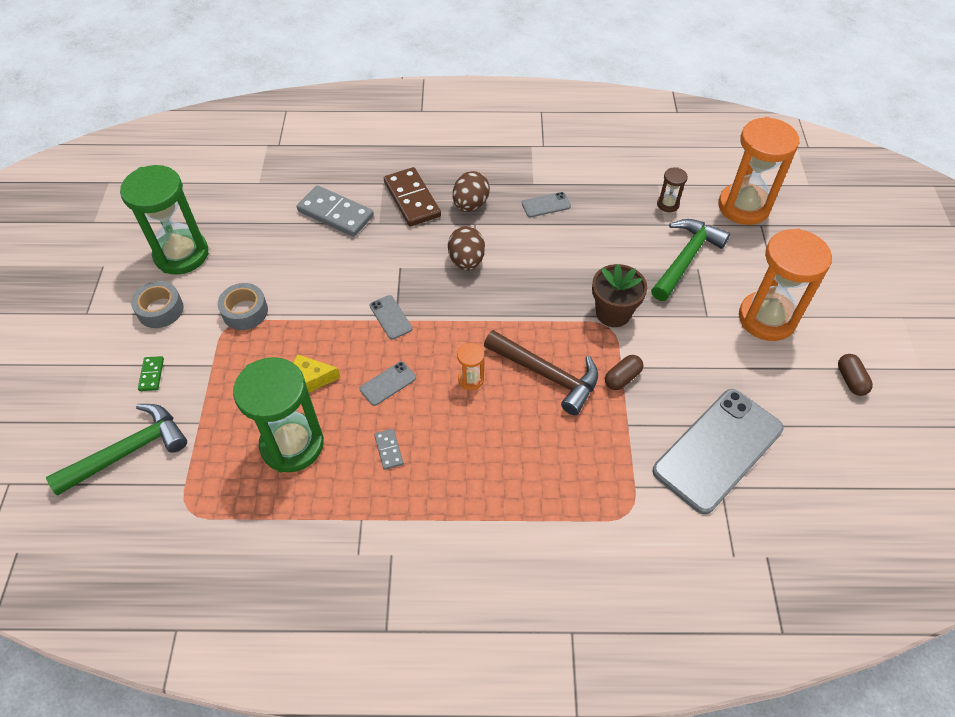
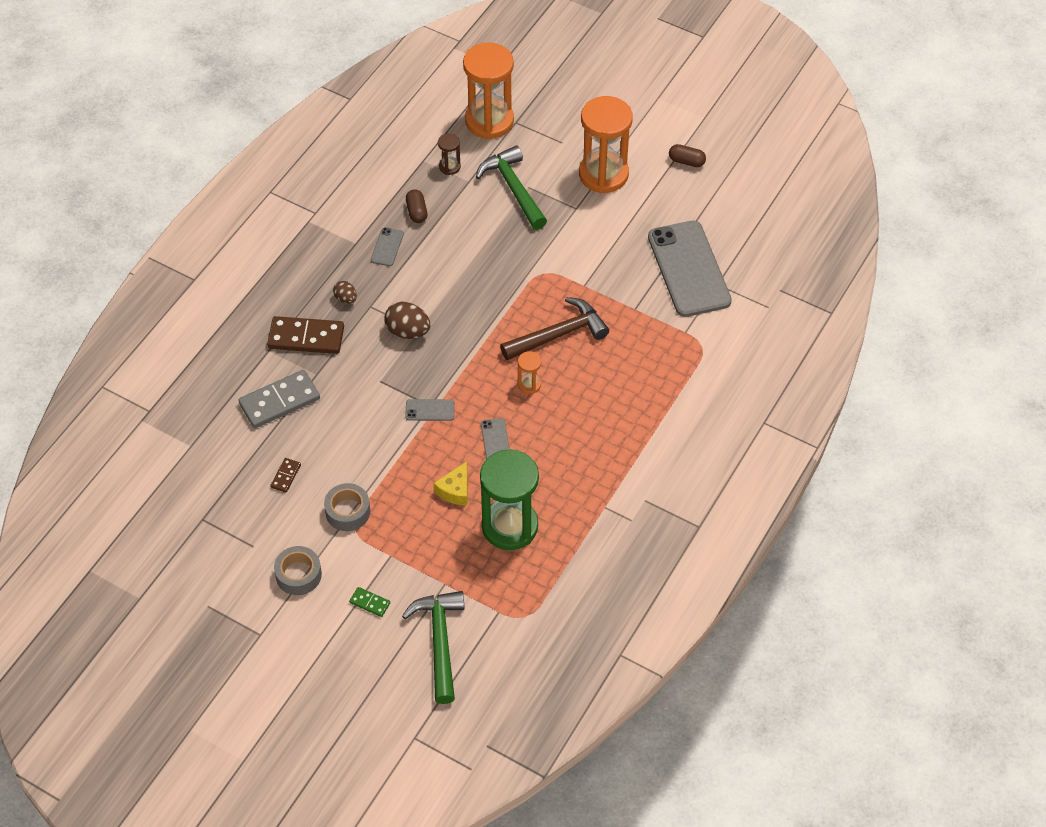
camera: 60 degrees left, 0 degrees up
(181, 254) = (241, 538): green hourglass -> none
(260, 253) = (285, 476): none -> brown domino
(388, 450) = (557, 465): grey domino -> none
(470, 205) = (346, 299): brown egg -> brown egg, size x0.58
(613, 313) = (531, 263): brown flower pot -> none
(622, 378) = (593, 290): brown capsule -> brown capsule (416, 212)

